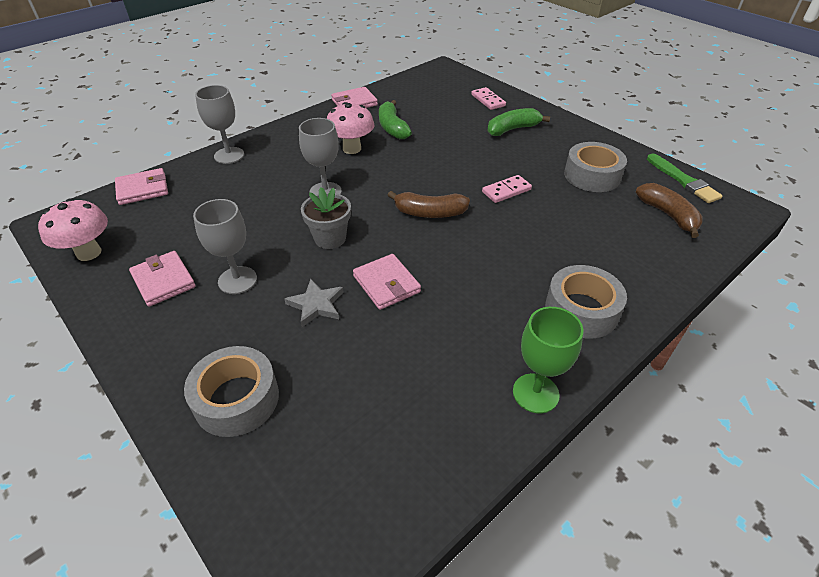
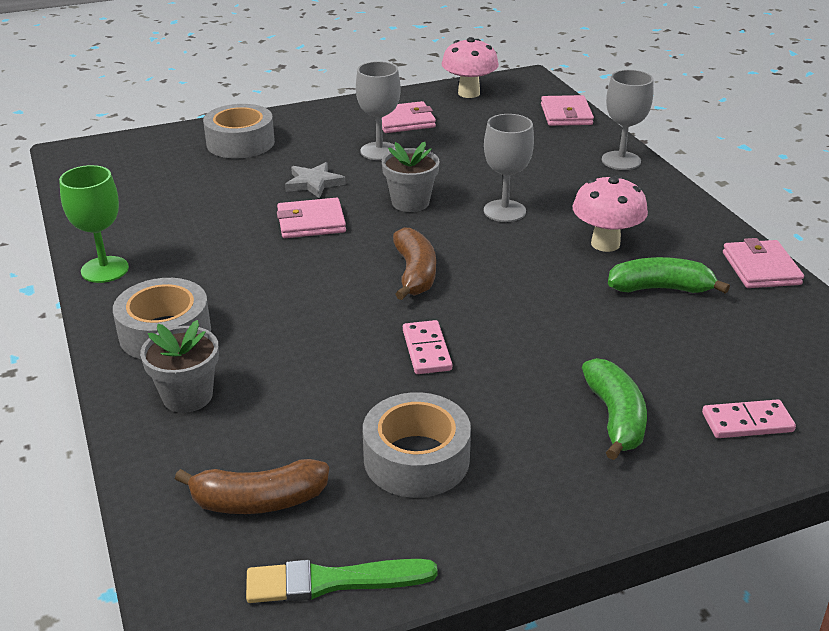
camera: 110 degrees right, 10 degrees down
(430, 213) = (415, 274): brown banana -> brown banana turned 150 degrees clockwise
(627, 271) = (187, 396): none -> grey flower pot

